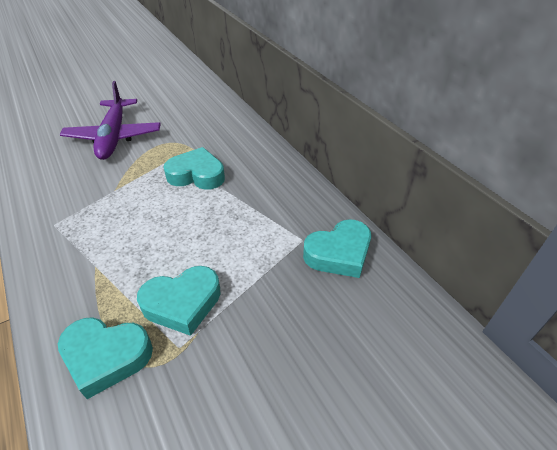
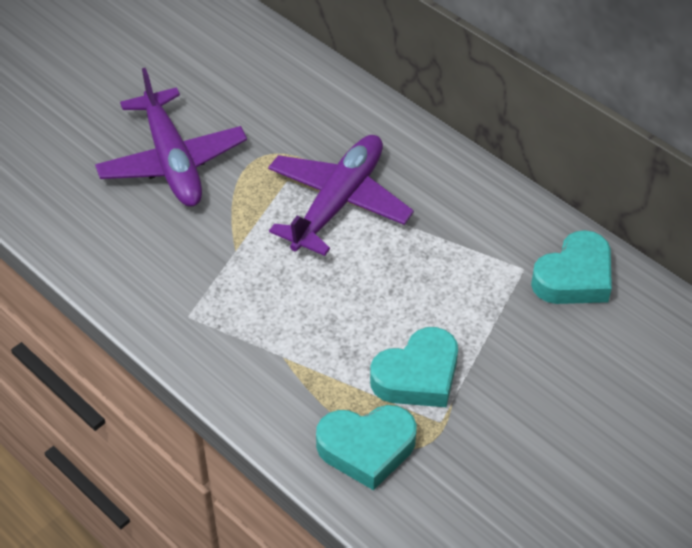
camera: 15 degrees left, 5 degrees up
(197, 175) = (338, 202): turquoise heart -> purple plane

